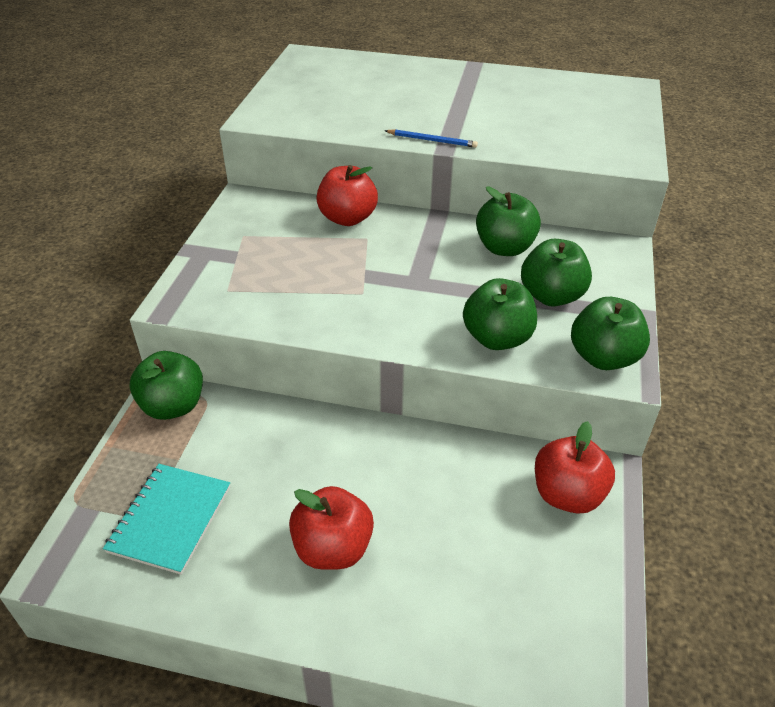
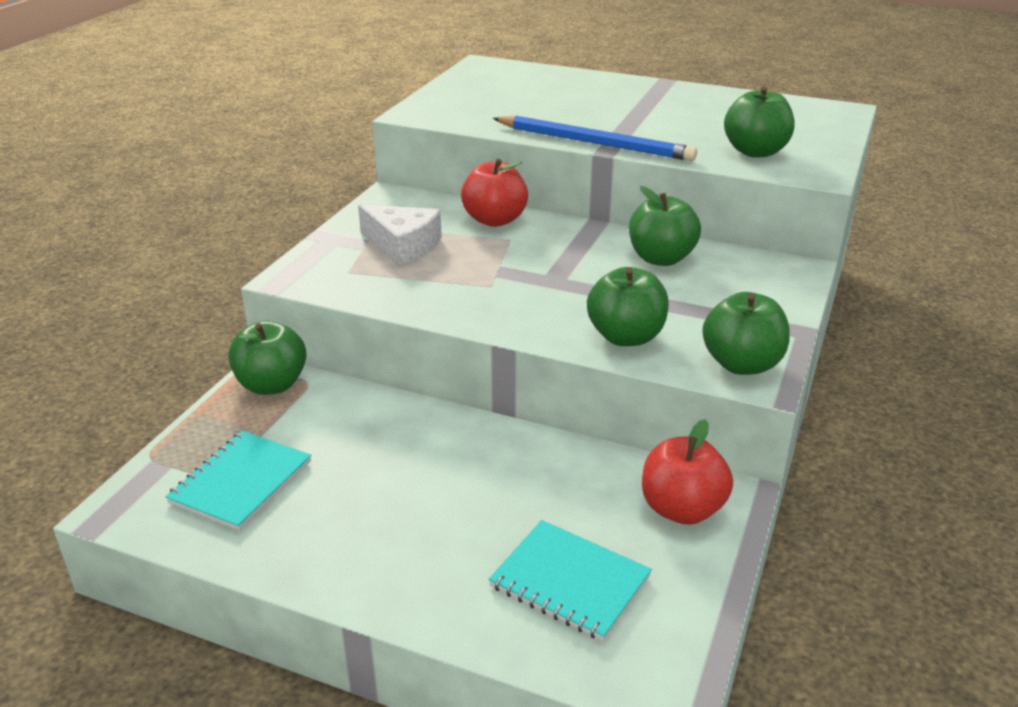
camera: 10 degrees right, 10 degrees down
(271, 255) = (402, 245): none -> white cheese
(333, 548) = (404, 527): red apple -> none
(432, 140) = (595, 143): blue pencil -> blue pencil, size x2.08
(491, 586) = (569, 582): none -> turquoise notebook
(551, 296) = (700, 305): green apple -> green apple (755, 152)

